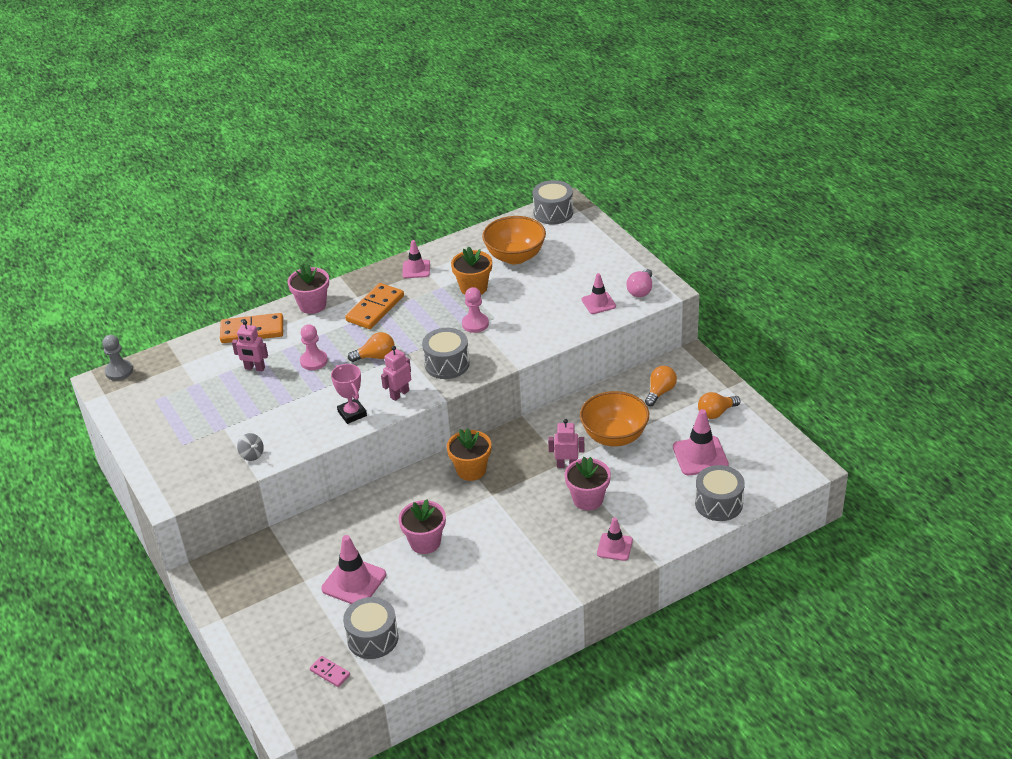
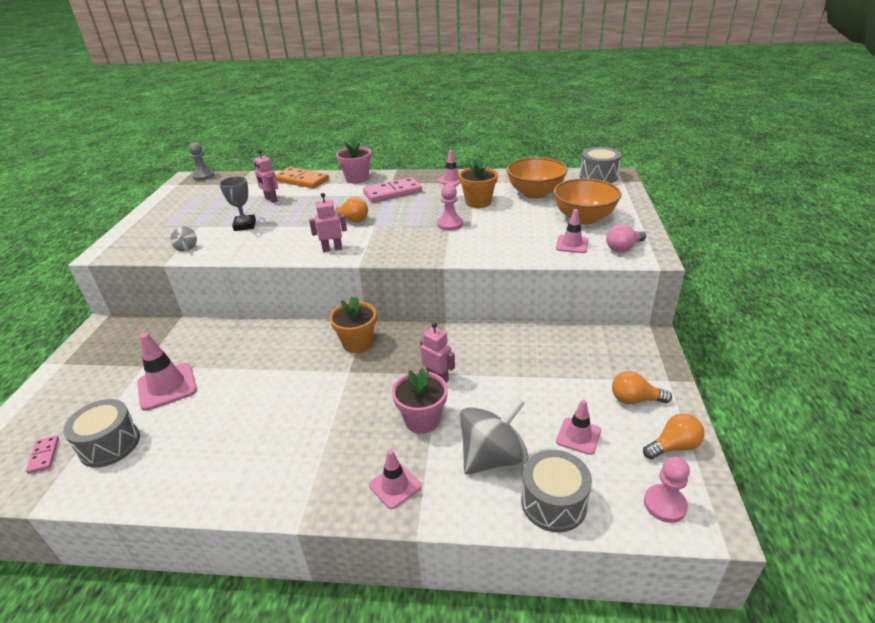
camera: 35 degrees right, 5 degrees down
(274, 408) = (245, 225): none -> grey trophy
(314, 361) = (310, 208): pink pawn -> pink pawn (664, 504)
(352, 413) = (283, 248): pink trophy -> none
(375, 309) = (392, 193): orange domino -> pink domino
(425, 542) = (253, 383): pink flower pot -> none
(447, 364) = (393, 242): grey drum -> none
(614, 436) = (507, 373): orange bowl -> orange bowl (584, 218)
(659, 498) = (493, 458): none -> grey spinning top
(660, 392) = (591, 354): orange light bulb -> orange light bulb (673, 446)
(700, 456) = (578, 436): pink traffic cone -> pink traffic cone, size x0.63

